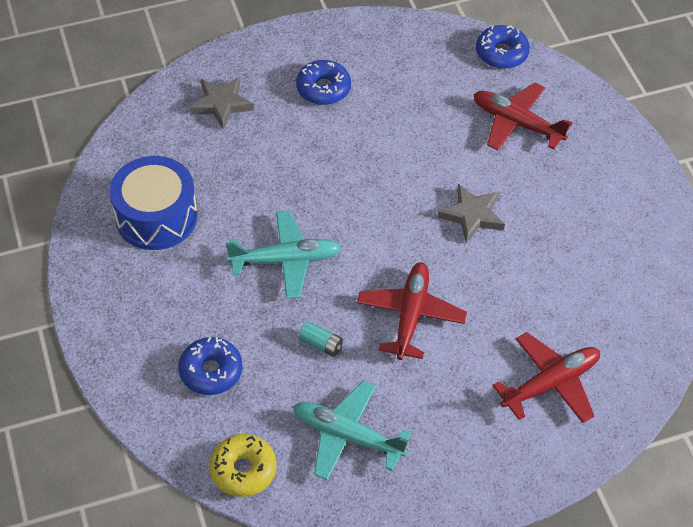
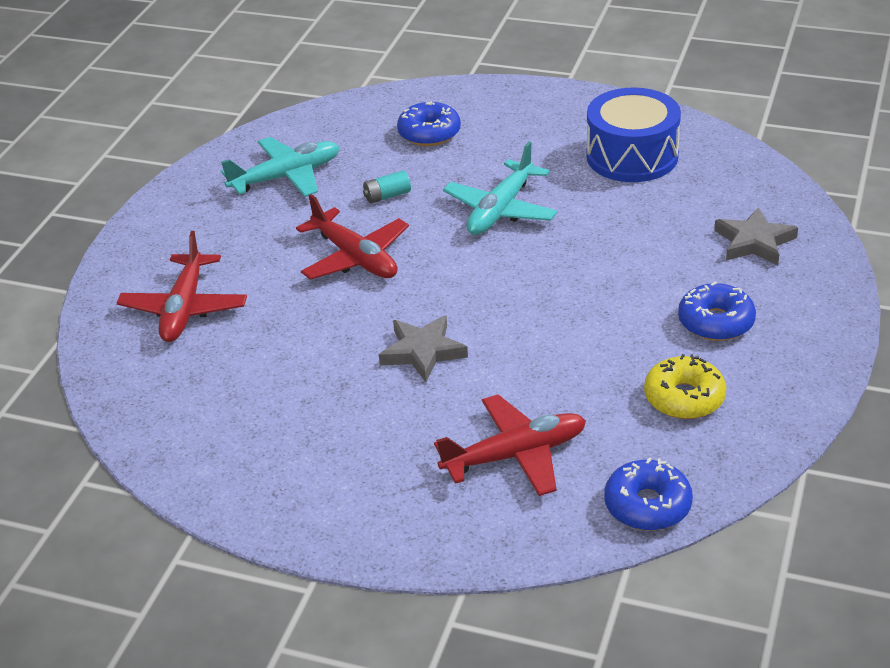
camera: 130 degrees right, 15 degrees down
(243, 470) = (323, 120): yellow donut -> yellow donut (684, 398)

